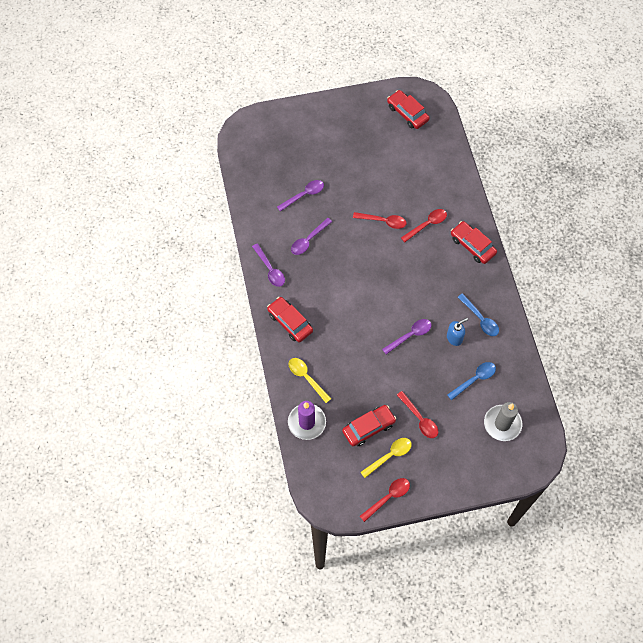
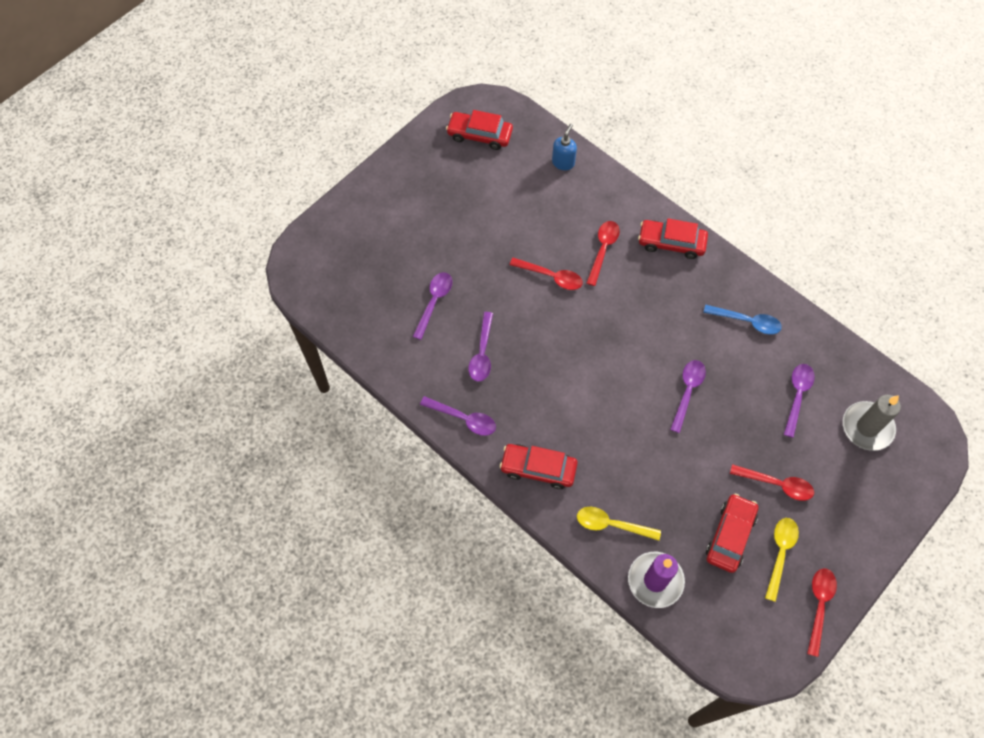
camera: 35 degrees left, 0 degrees up
(383, 221) = (551, 276): red spoon -> red spoon turned 45 degrees clockwise
(454, 338) = (737, 362): blue soap dispenser -> blue soap dispenser (563, 162)
(474, 379) = (797, 396): blue spoon -> purple spoon

